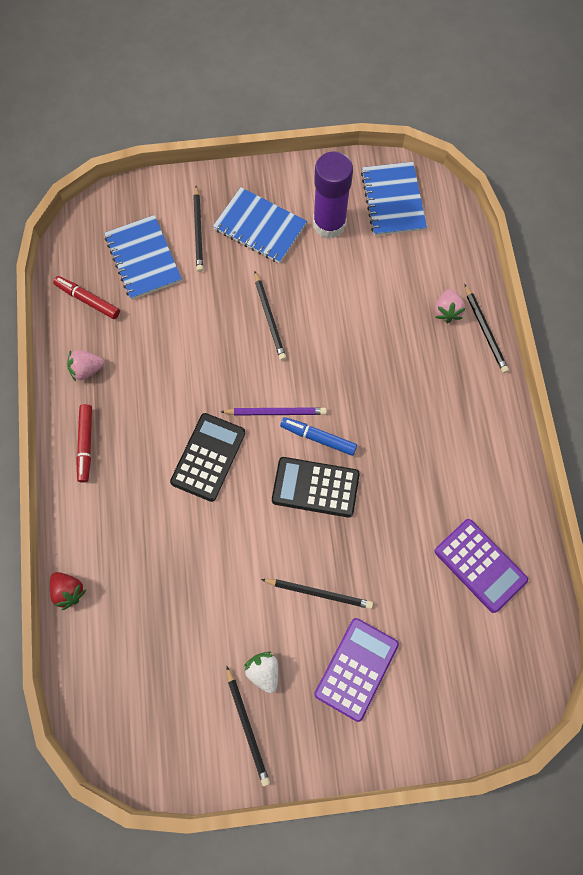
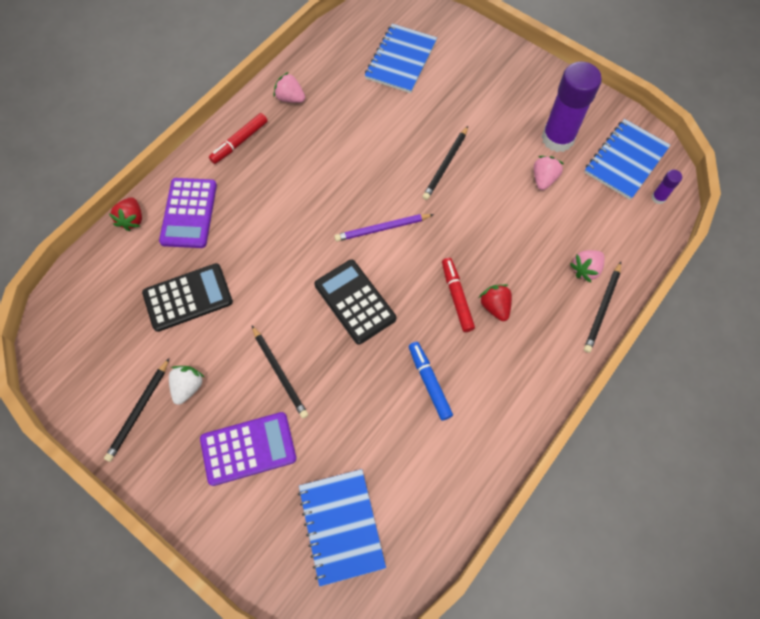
camera: 45 degrees right, 5 degrees down
(88, 300) = (337, 57): red marker -> red marker (456, 297)
(198, 231) = (457, 71): black pencil -> none
(208, 457) = (305, 217): black calculator -> black calculator (188, 297)
(260, 227) = (503, 102): blue notebook -> blue notebook (341, 526)
(275, 412) = (382, 229): purple pencil -> purple pencil turned 120 degrees clockwise
(318, 438) = (393, 271): blue marker -> blue marker (429, 382)
(351, 266) = (543, 179): none -> pink strawberry
(415, 396) = (495, 306): none -> red strawberry
(442, 211) = (658, 198): none -> purple glue stick
(480, 565) = (414, 469): purple calculator -> purple calculator (189, 213)

